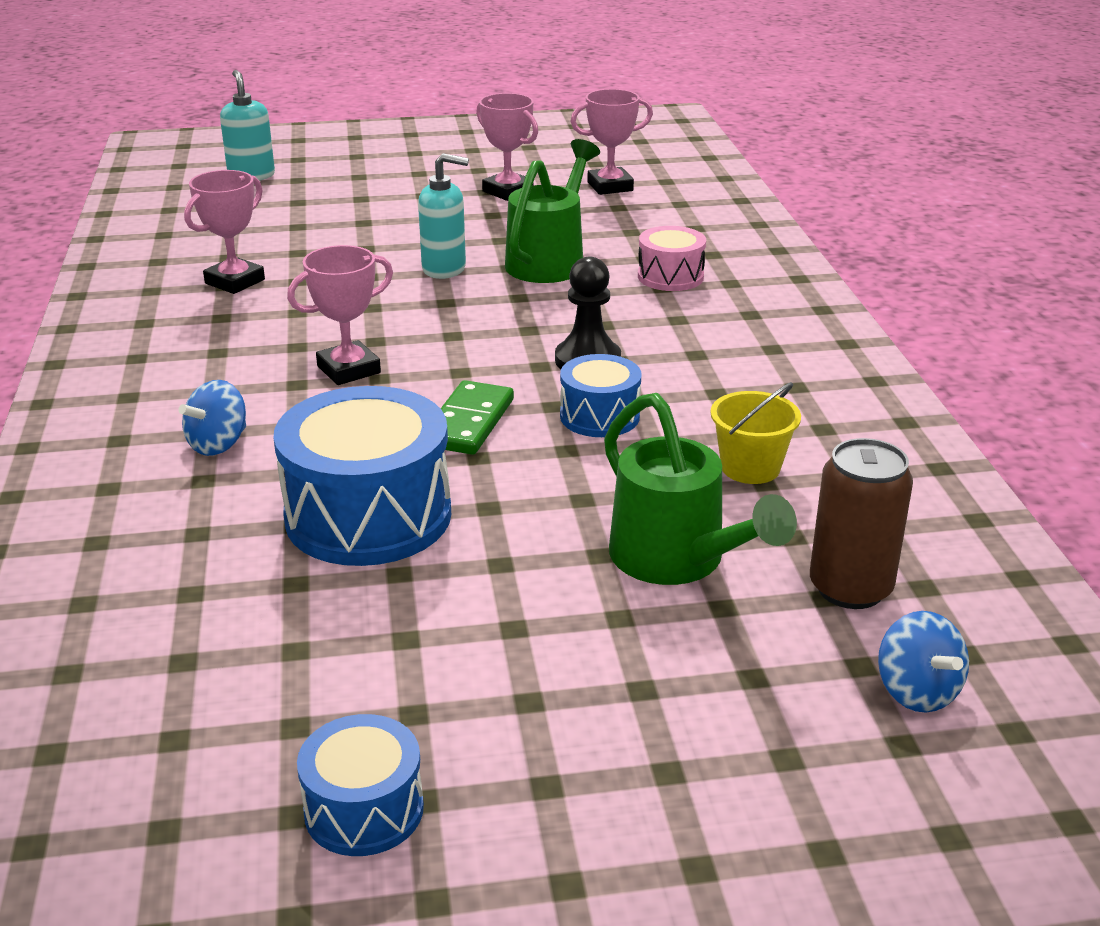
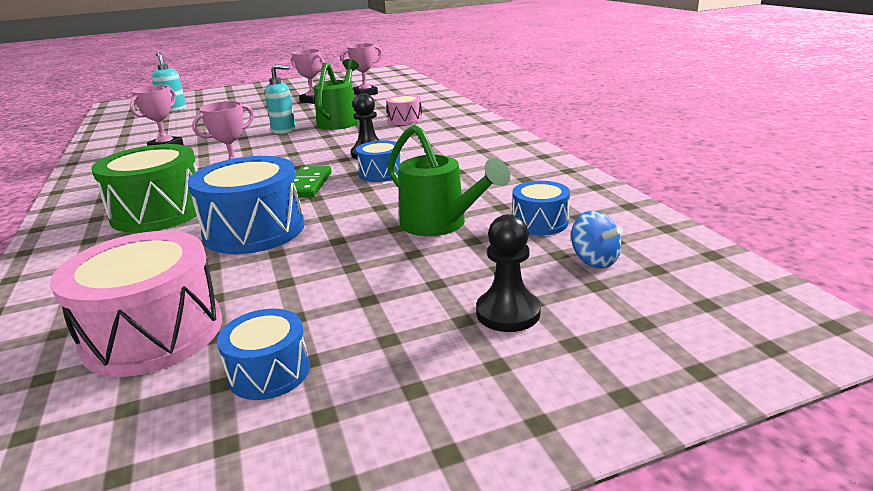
camera: 10 degrees left, 5 degrees down
(203, 702) = (153, 333): none -> pink drum
(218, 444) = (159, 212): blue spinning top -> green drum
(742, 772) = (508, 313): none -> black pawn
(750, 468) = (468, 183): yellow bucket -> none
(850, 588) = (540, 222): brown can -> blue drum

